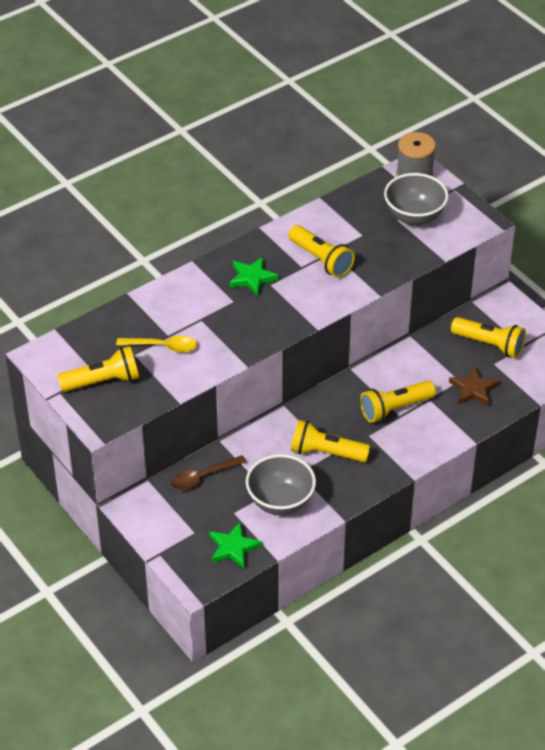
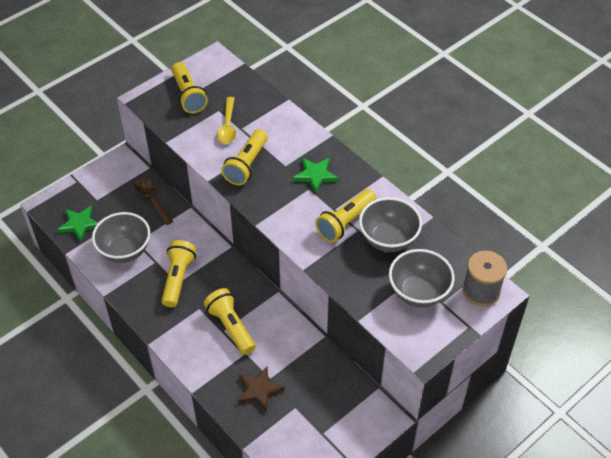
camera: 85 degrees right, 5 degrees up
(346, 231) = (388, 239): none -> grey bowl
(489, 344) = (320, 403): yellow flashlight -> yellow flashlight (246, 165)

